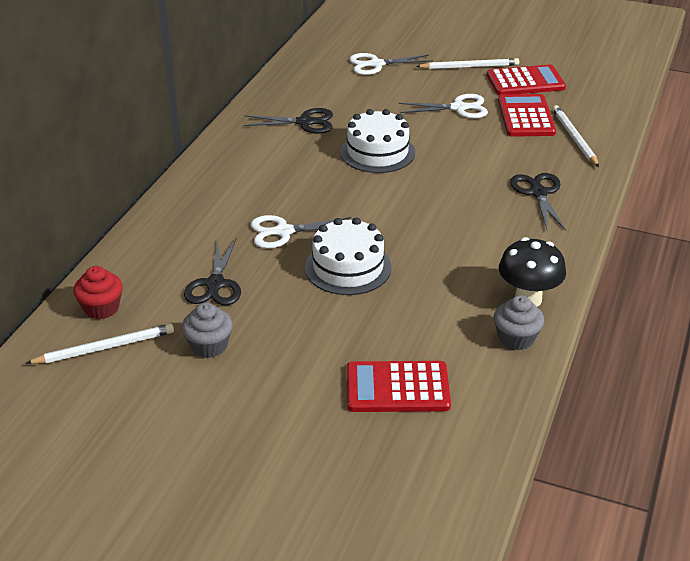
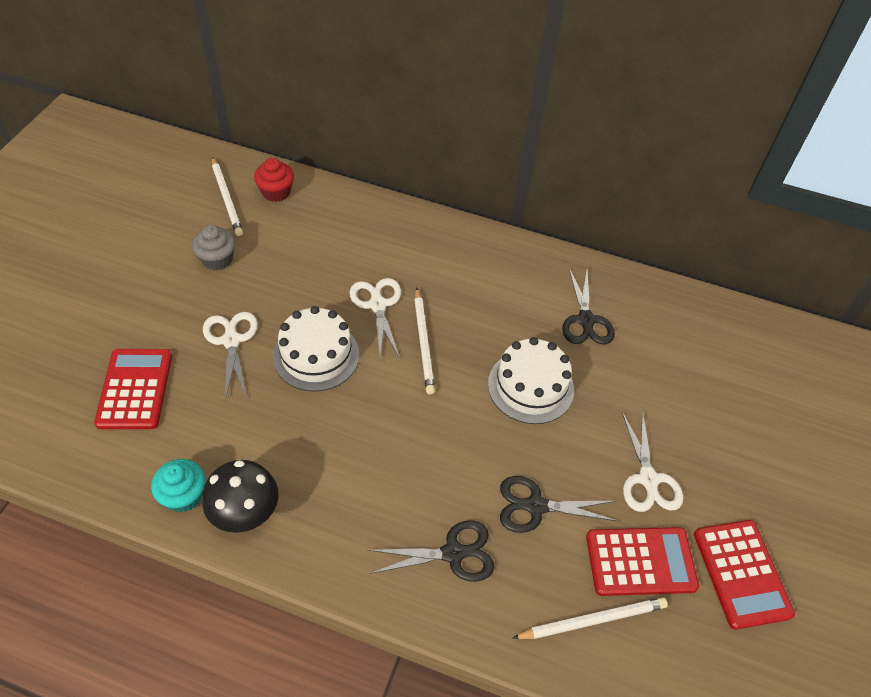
camera: 85 degrees right, 15 degrees up
(215, 284) = (300, 259): black scissors -> black scissors (536, 506)
(376, 64) = (741, 392): white scissors -> white scissors (231, 341)
(469, 67) = (766, 502): white pencil -> white pencil (423, 342)
(516, 338) = (184, 495): grey cupcake -> turquoise cupcake

